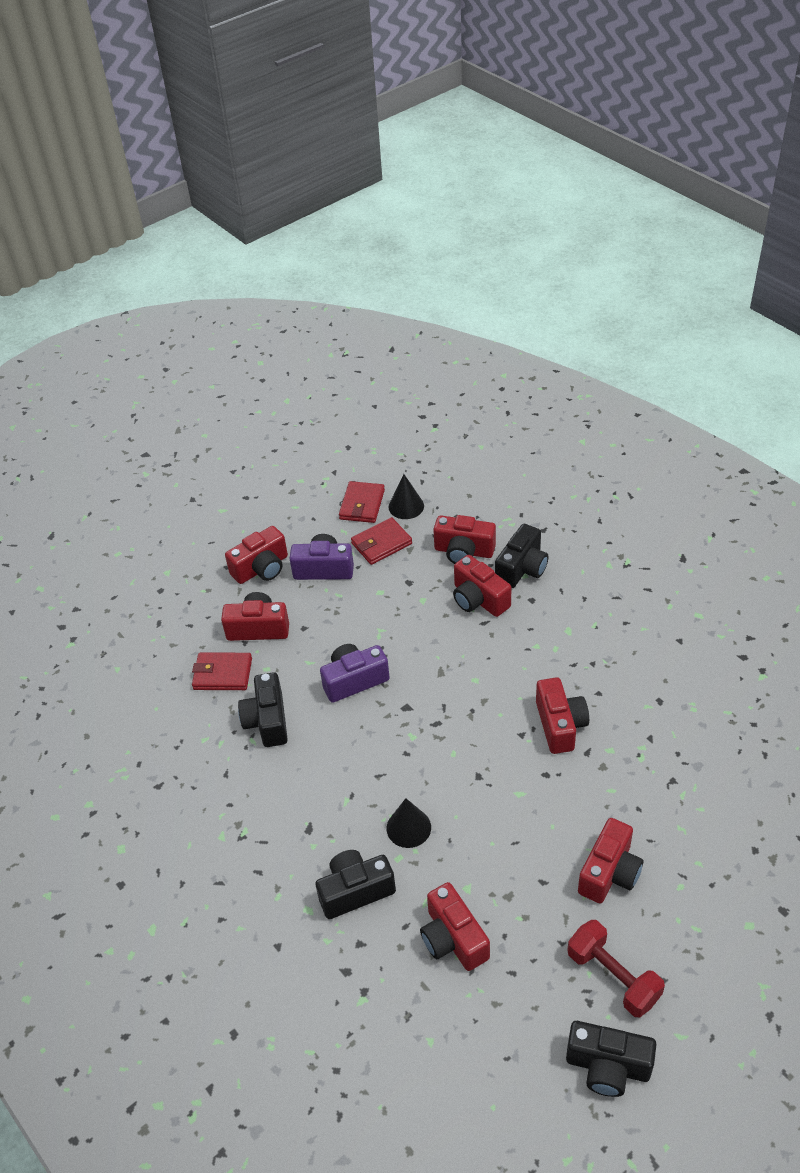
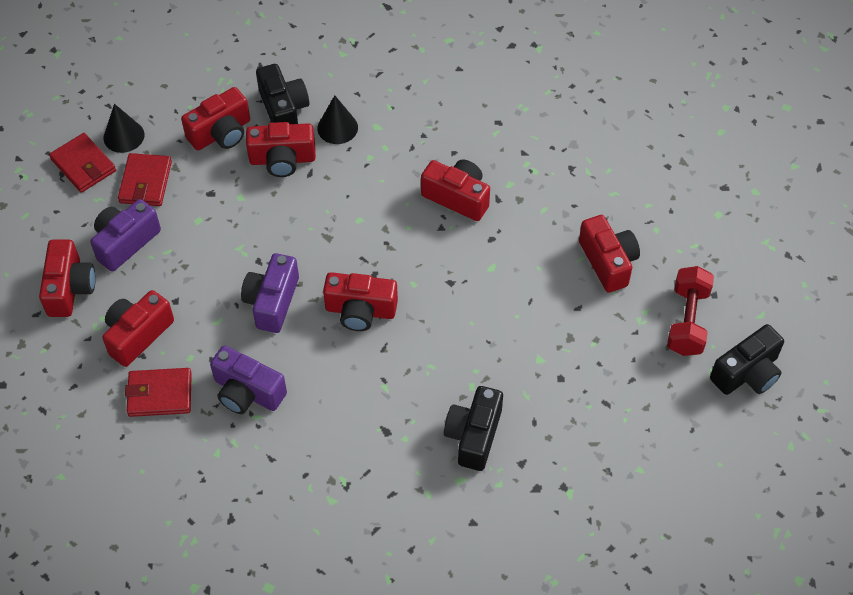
camera: 55 degrees left, 10 degrees up
(222, 674) = (160, 394): red wallet -> red wallet turned 45 degrees clockwise
(267, 721) = (247, 392): black camera -> purple camera
(408, 827) = (451, 361): black cone -> black cone (337, 128)
(453, 938) = (572, 398): red camera -> red camera (360, 311)
(613, 977) = (687, 321): red dumbbell -> red dumbbell turned 75 degrees counterclockwise

